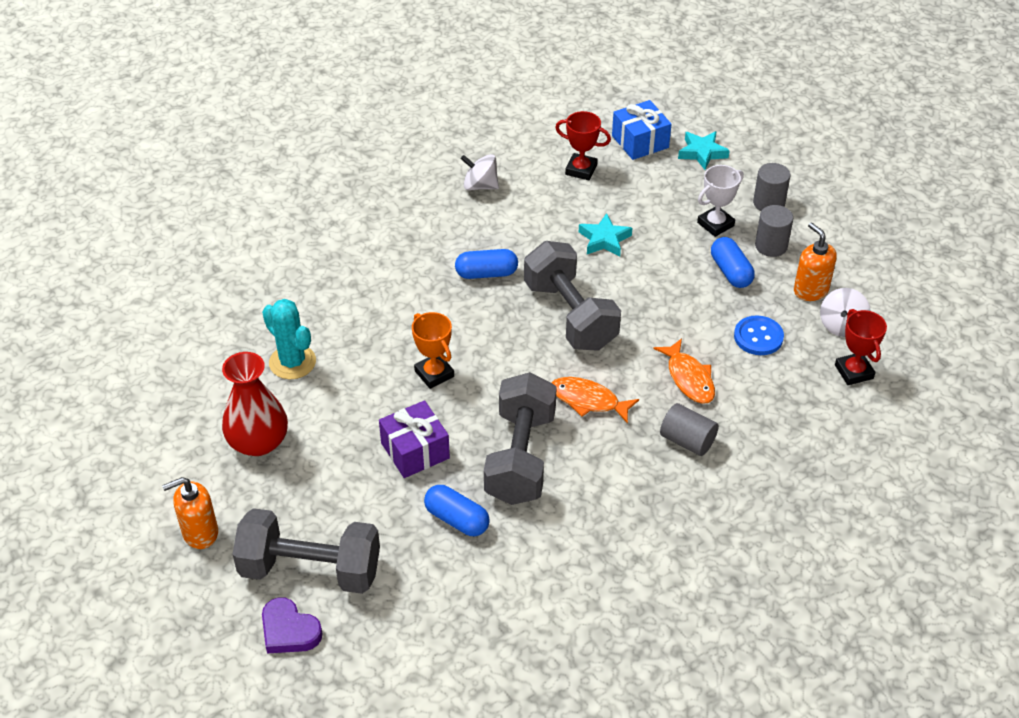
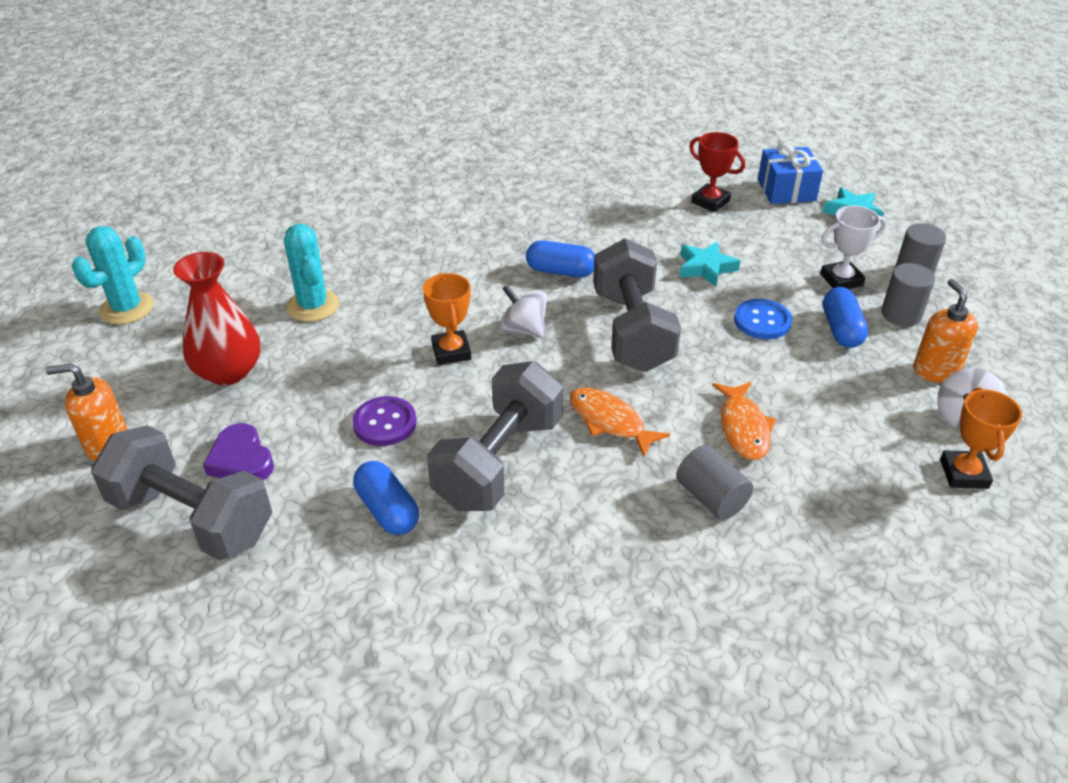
camera: 20 degrees right, 5 degrees down
(127, 408) = (127, 308): none -> turquoise cactus
(289, 630) = (123, 580): purple heart -> purple heart (241, 460)
(415, 451) = (385, 423): purple gift -> purple button
(480, 186) = (596, 195): white spinning top -> white spinning top (523, 329)
(758, 337) = (849, 404): blue button -> blue button (762, 321)
(854, 372) = (964, 474): red trophy -> orange trophy

